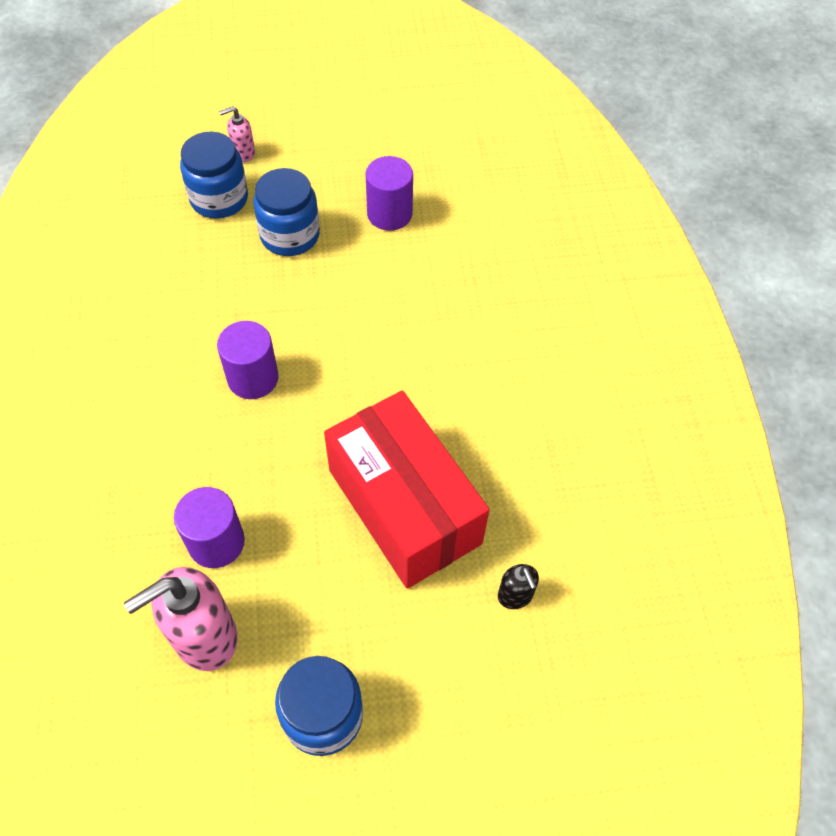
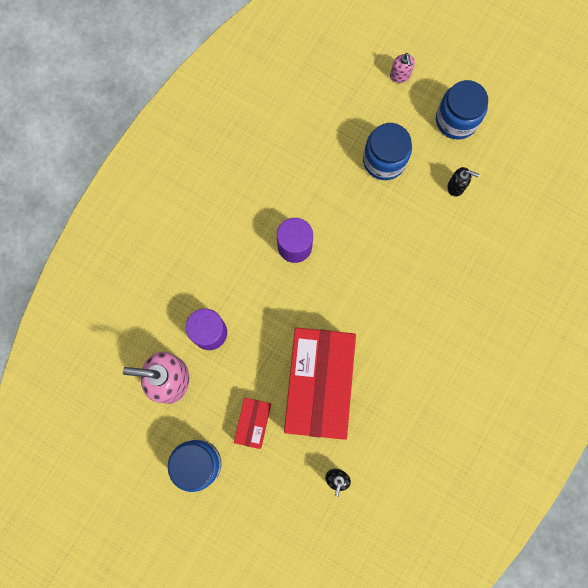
camera: 40 degrees right, 20 degrees up
(219, 199) = (361, 102): blue jar -> blue jar (456, 120)
(243, 153) = (400, 76): pink soap dispenser -> pink soap dispenser turned 120 degrees counterclockwise
(358, 608) = (253, 423): none -> red box
(389, 214) = (456, 187): purple cylinder -> black soap dispenser

